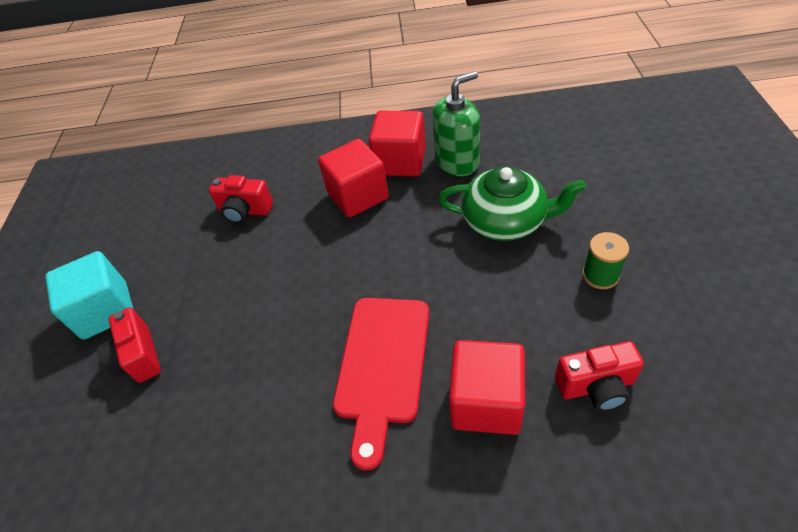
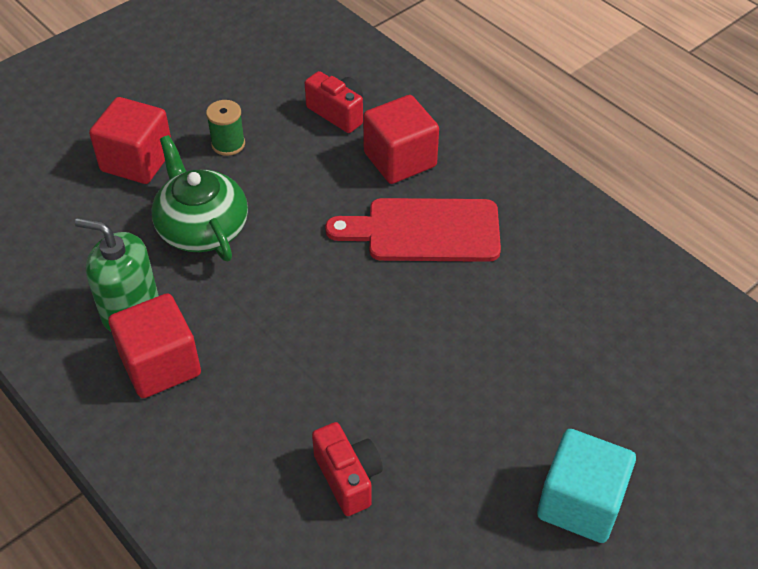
camera: 135 degrees left, 0 degrees up
(138, 357) = (585, 417): red camera -> none
(358, 196) = (245, 372): red cube -> red cube (137, 161)
(382, 365) = (425, 231): red cutting board -> red cutting board turned 150 degrees counterclockwise

